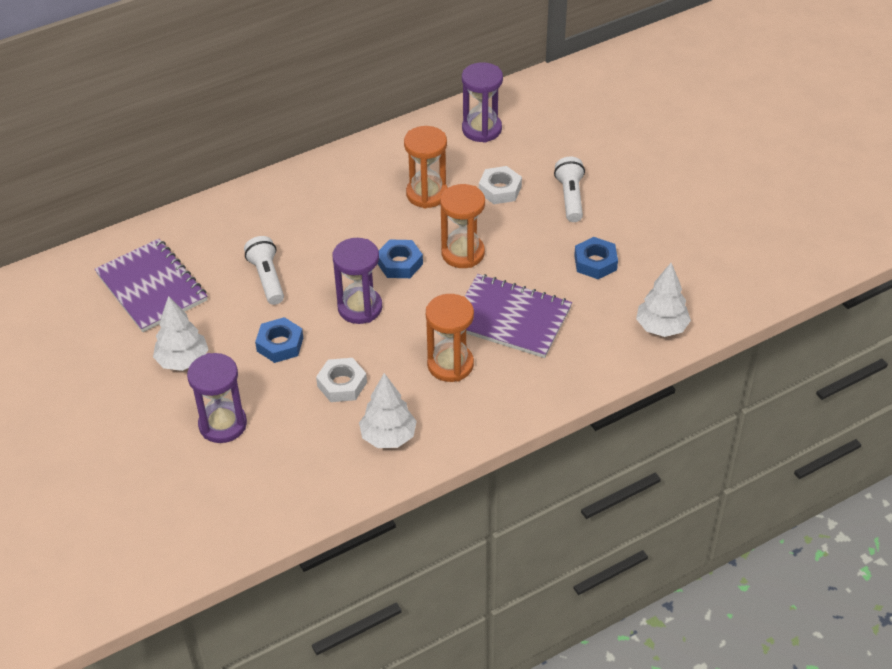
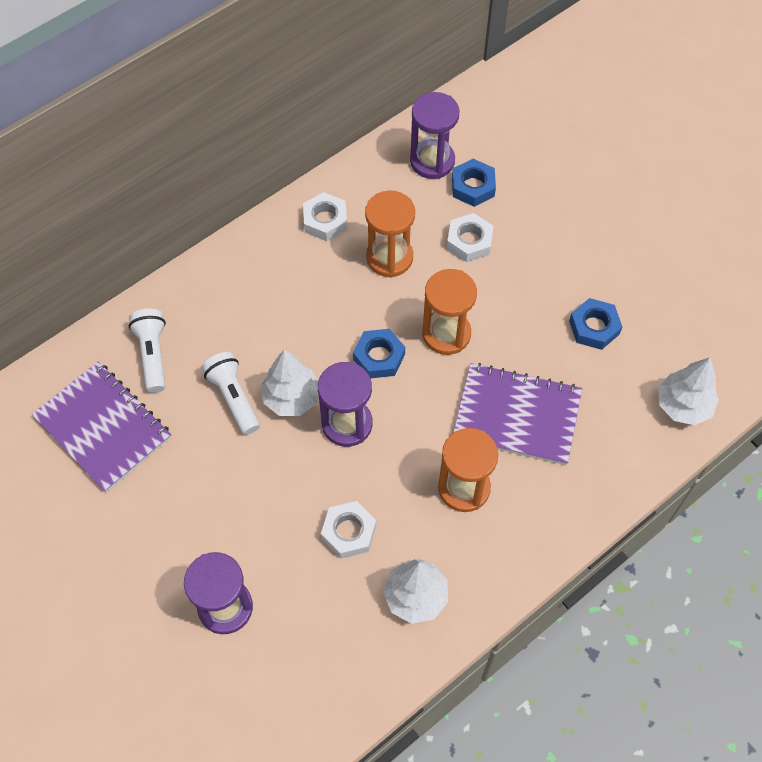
camera: 10 degrees left, 15 degrees up
(183, 361) = (161, 525): white tree -> white tree (291, 398)
(280, 344) = (267, 487): blue nut -> blue nut (473, 186)
(377, 162) = (325, 220): none -> white nut
(570, 197) = (549, 242): white flashlight -> white flashlight (153, 354)

